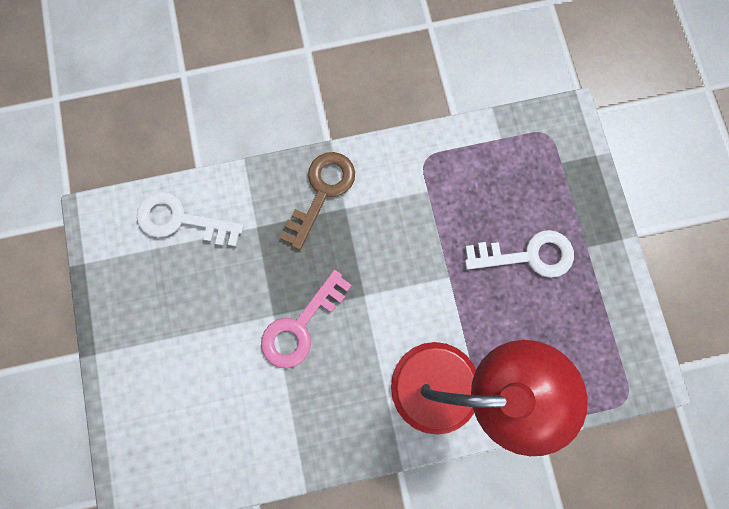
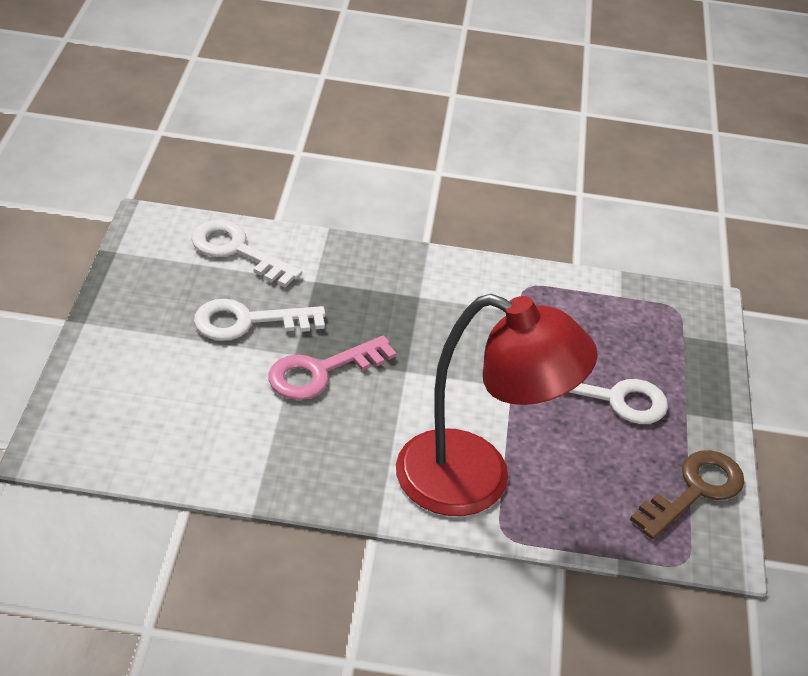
camera: 15 degrees right, 35 degrees down
(222, 297) = (248, 322): none -> white key
(322, 192) = (400, 276): brown key -> brown key (695, 490)

